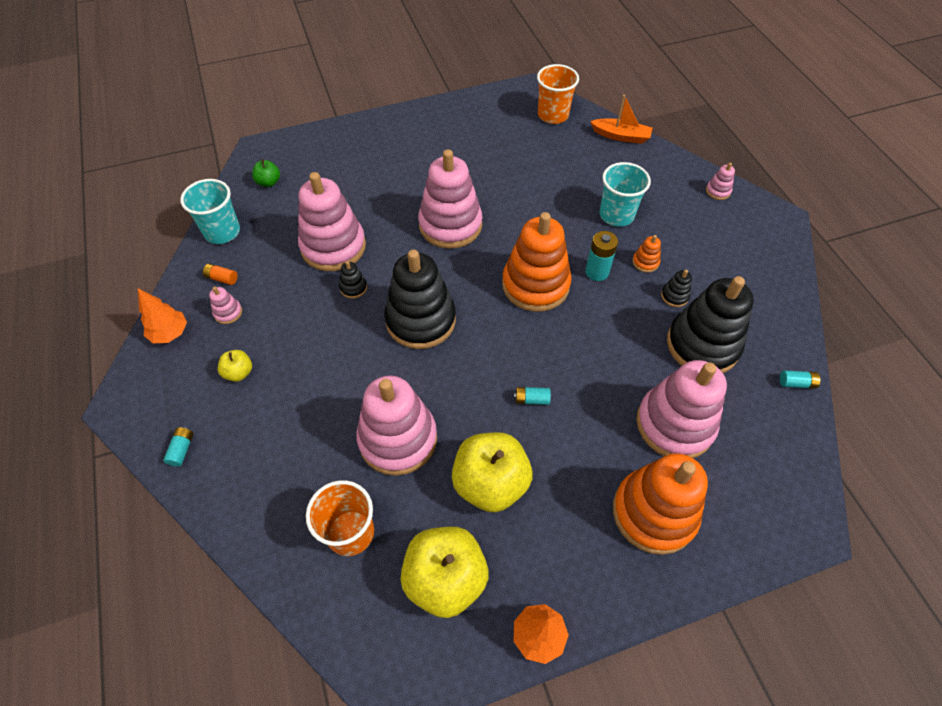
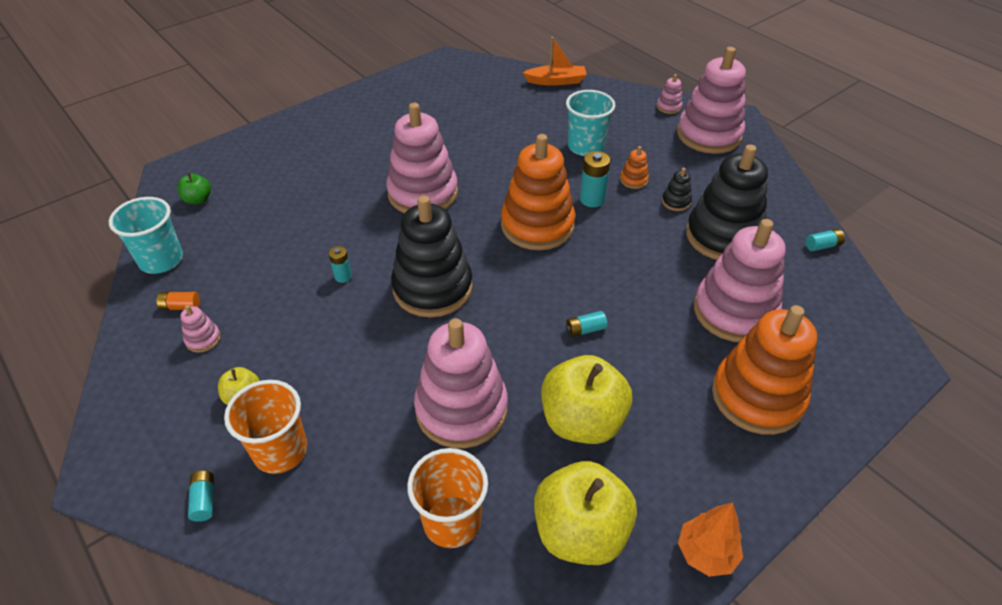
camera: 20 degrees left, 10 degrees down
(170, 333) = (137, 380): orange tree -> none
(333, 247) = (302, 243): pink stacking toy -> pink stacking toy (709, 135)
(353, 288) = (343, 276): black stacking toy -> turquoise battery
(553, 115) = (481, 77): orange cup -> orange cup (280, 451)

